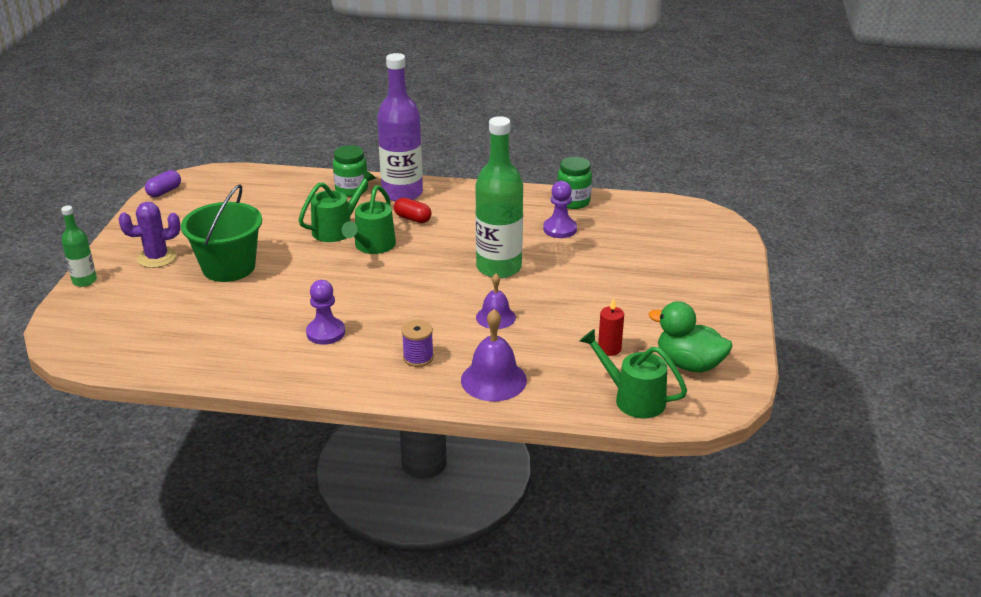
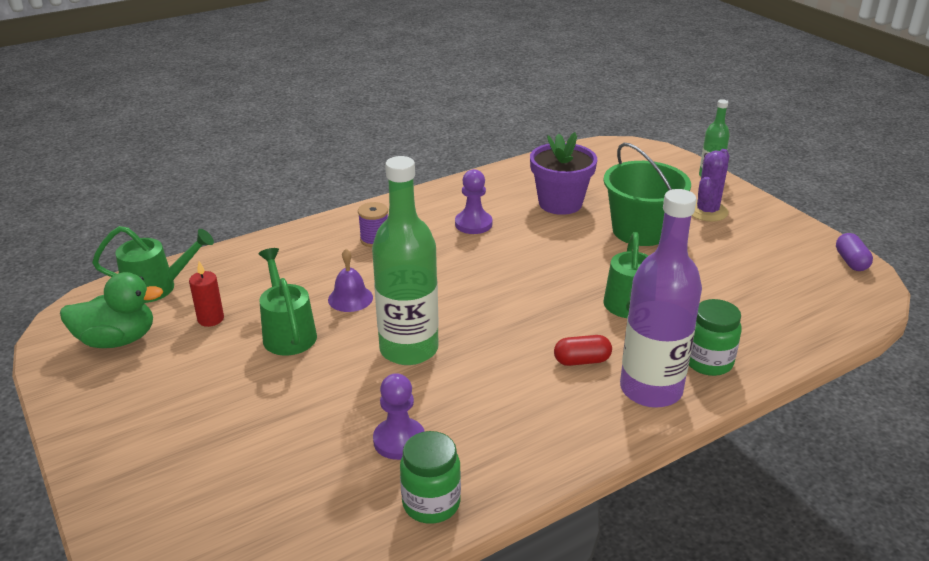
camera: 140 degrees right, 0 degrees up
(233, 316) = (560, 203): none -> purple flower pot
(372, 247) = (564, 307): green watering can -> green watering can (287, 332)
(493, 380) = (293, 251): purple bell -> none

